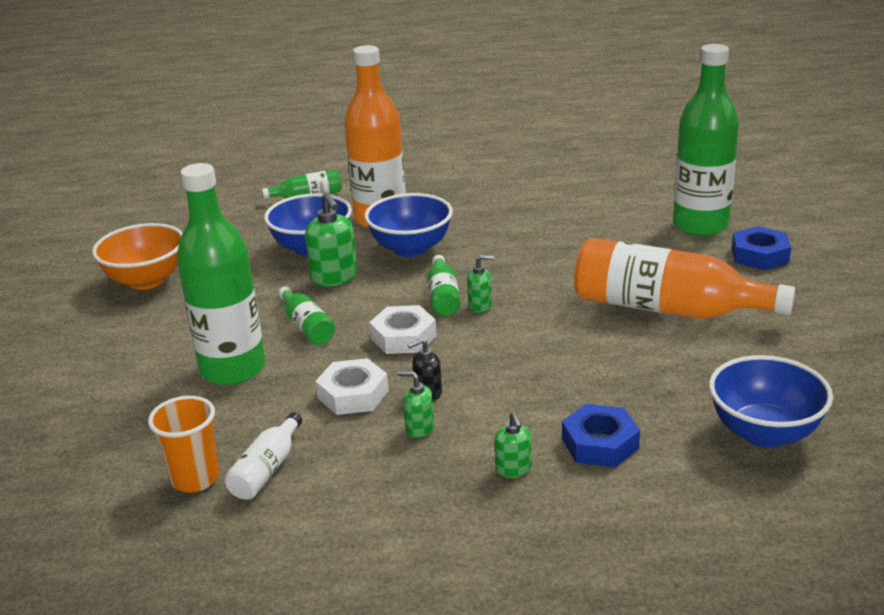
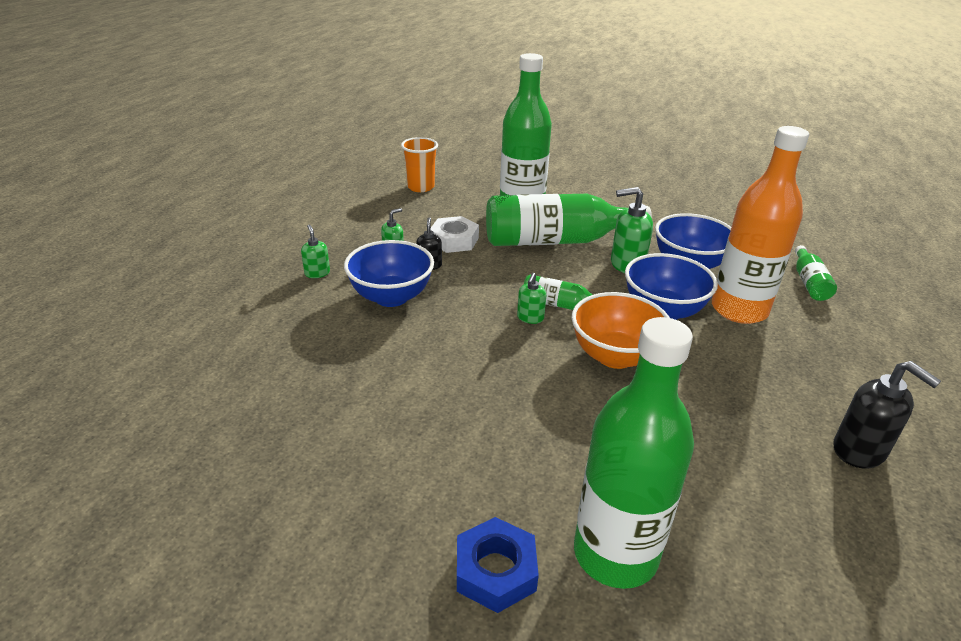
camera: 110 degrees right, 5 degrees up
(146, 280) = (667, 198): orange bowl -> orange bowl (615, 356)
(267, 469) = (407, 204): white bottle -> none
(307, 326) = (556, 241): green bottle -> green bottle, size x2.15
(403, 337) = (509, 273): white nut -> none
(513, 469) = (317, 273): green soap dispenser -> green soap dispenser turned 60 degrees clockwise
(525, 171) = (859, 451): none -> black soap dispenser
(600, 444) = (301, 312): blue nut -> none
(667, 308) = (439, 424): orange bottle -> none
(764, 433) = (220, 392): blue bowl -> blue bowl (391, 297)

